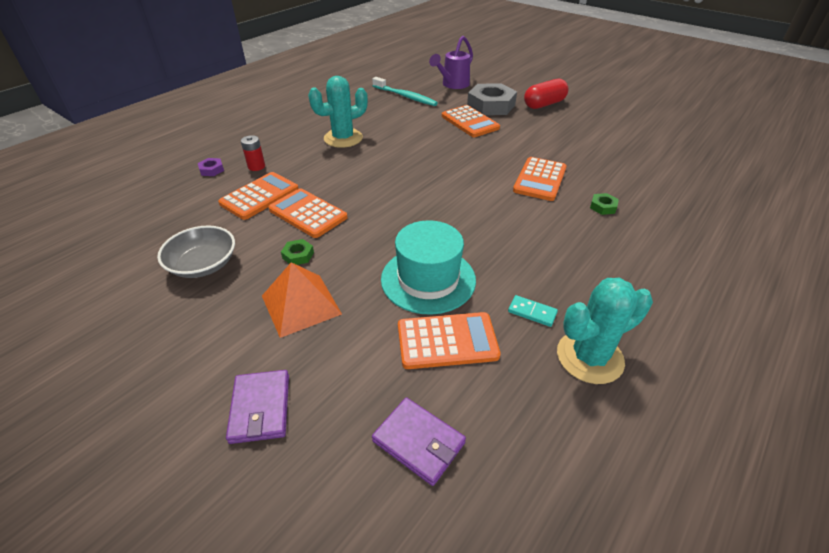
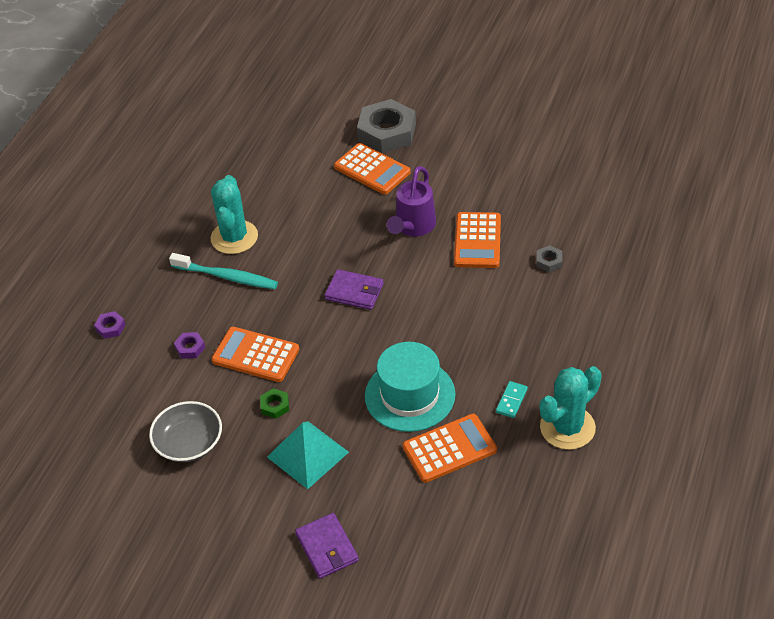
camera: 15 degrees left, 5 degrees up
(256, 166) = (159, 308): red battery -> none
(259, 196) = (190, 348): orange calculator -> purple nut
(301, 304) = (307, 454): orange pyramid -> turquoise pyramid
(343, 138) = (234, 237): turquoise cactus -> turquoise cactus turned 45 degrees counterclockwise
(405, 96) = (274, 143): turquoise toothbrush -> turquoise toothbrush (226, 277)
(419, 442) = (458, 533): purple wallet -> purple wallet (354, 292)
(452, 85) = (325, 104): purple watering can -> purple watering can (413, 227)
(532, 312) = (511, 401): turquoise domino -> turquoise domino turned 75 degrees counterclockwise
(544, 104) = (450, 113): red capsule -> none
(603, 207) = (549, 261): green nut -> grey nut

